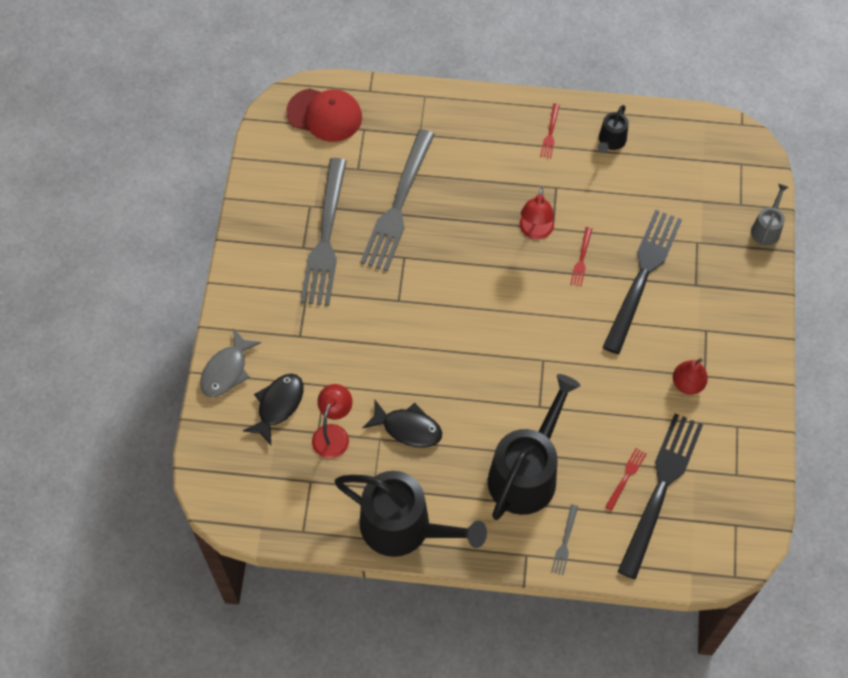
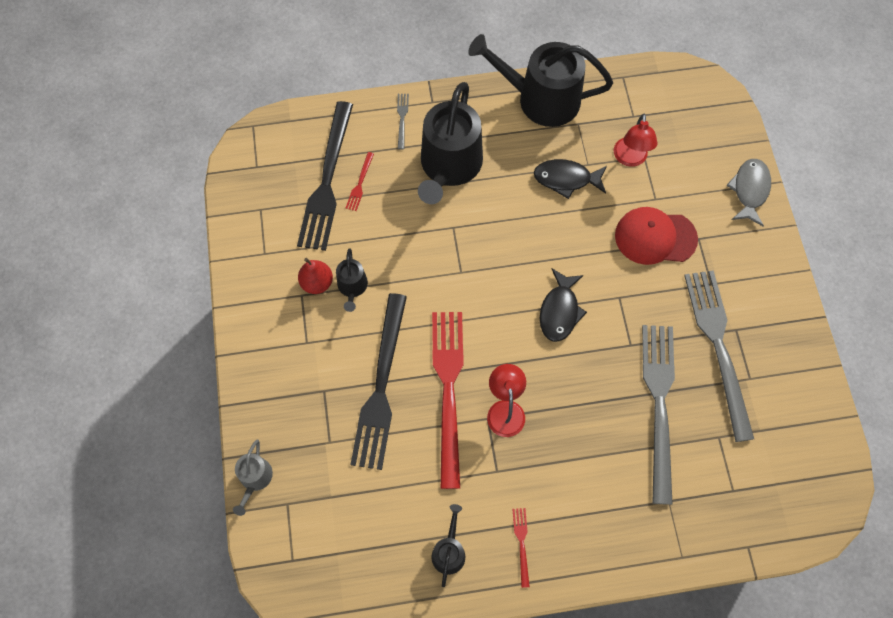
camera: 165 degrees right, 5 degrees up
(278, 405) = (689, 171): black fish -> black fish (559, 311)
(324, 115) = (784, 498): red cap -> red cap (655, 237)
(581, 259) = (448, 390): red fork -> red fork, size x2.50
(653, 371) = (352, 287): none -> black watering can

